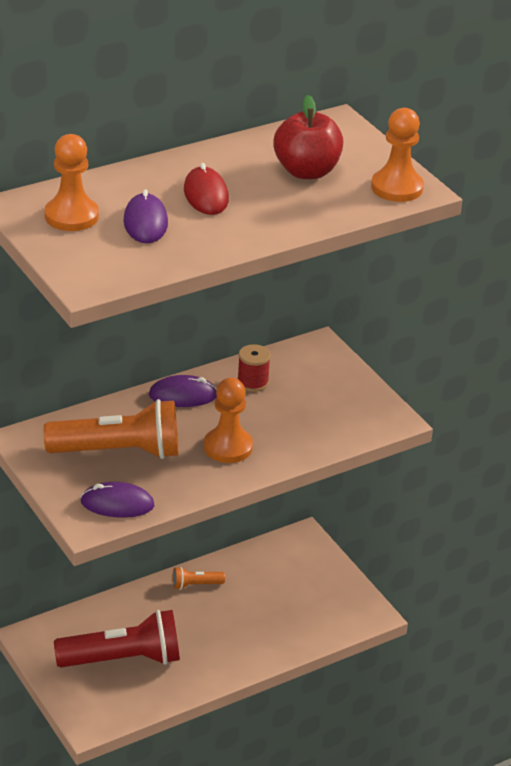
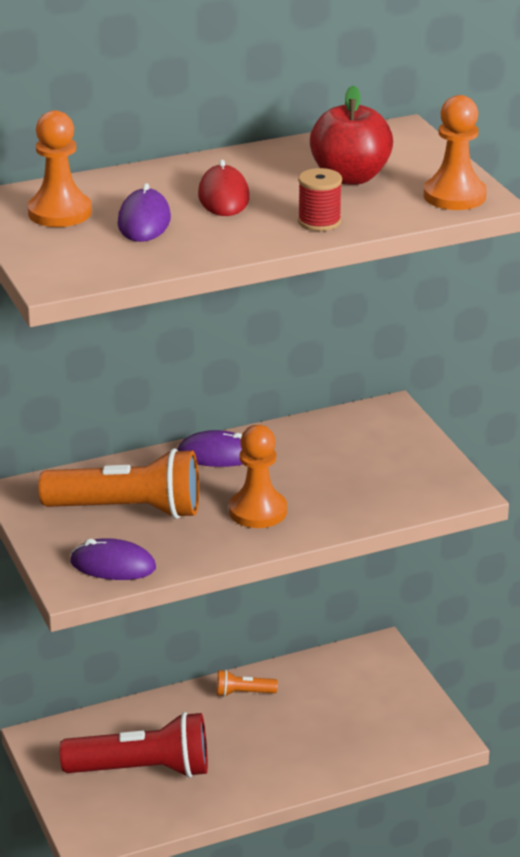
camera: 10 degrees right, 5 degrees down
(253, 382) = (302, 444): red spool -> red spool (319, 222)

